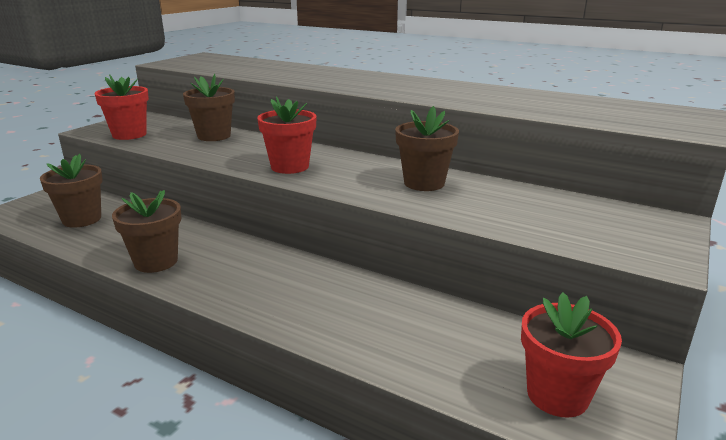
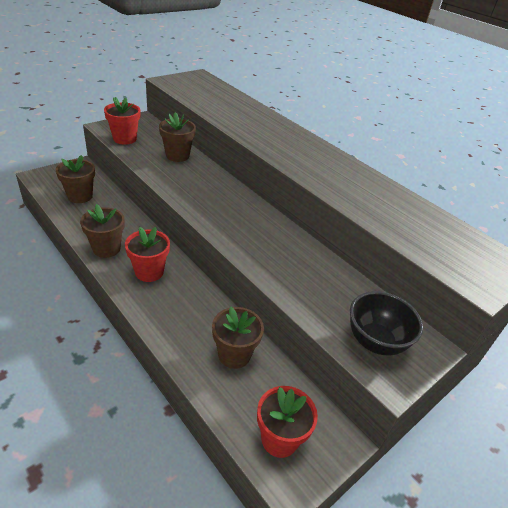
camera: 15 degrees right, 15 degrees up
(290, 167) = (208, 205): red flower pot -> red flower pot (149, 272)
(424, 183) = (286, 251): brown flower pot -> brown flower pot (234, 355)
(606, 231) = (375, 342): none -> black bowl

